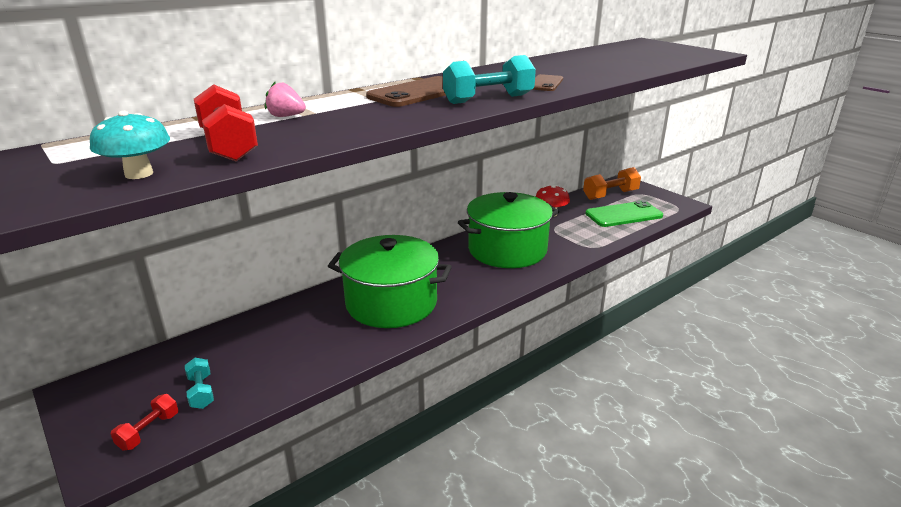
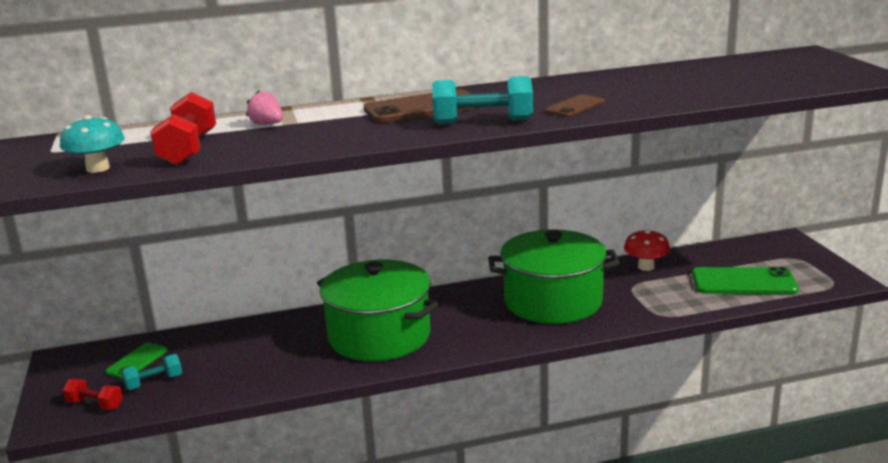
camera: 25 degrees right, 5 degrees down
(149, 431) = (95, 404): red dumbbell -> red dumbbell turned 60 degrees clockwise
(167, 374) = (137, 361): none -> green phone
(201, 392) = (154, 382): turquoise dumbbell -> turquoise dumbbell turned 60 degrees clockwise
(610, 195) = (750, 254): orange dumbbell -> none

